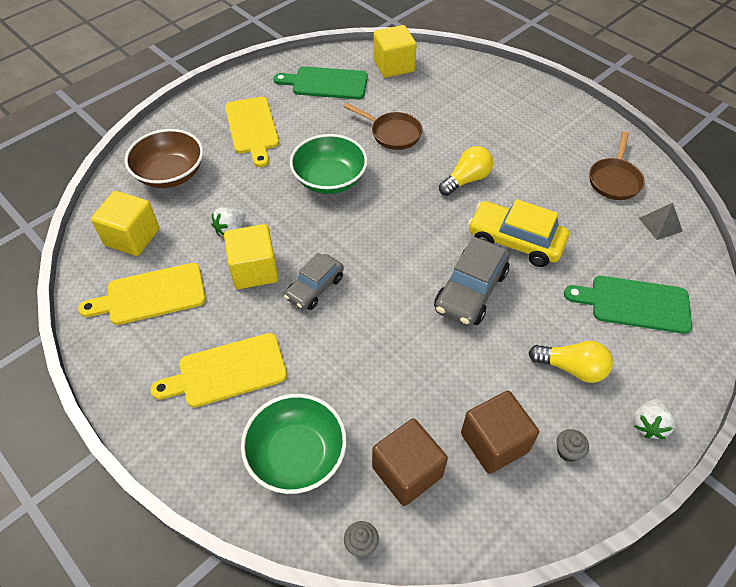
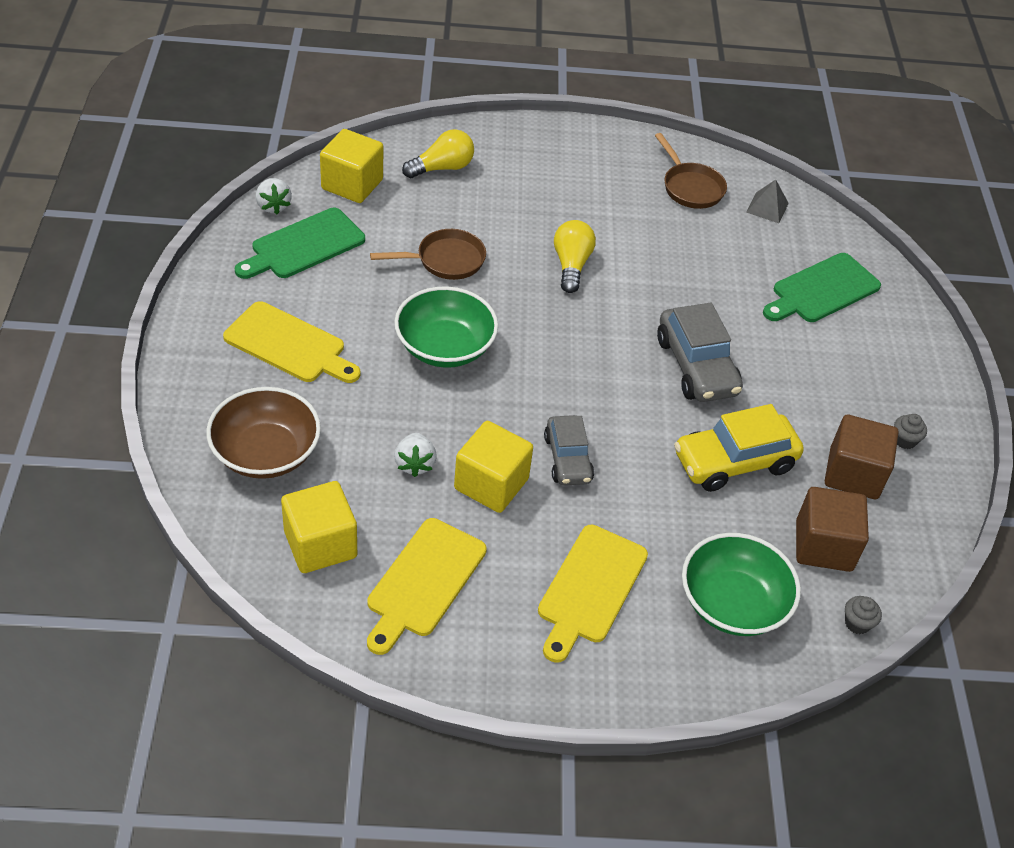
camera: 50 degrees left, 5 degrees down
(515, 241) = (679, 297): yellow car -> yellow car (734, 462)
(571, 368) = (838, 375): yellow light bulb -> yellow light bulb (442, 168)
(648, 425) = (929, 379): white strawberry -> white strawberry (273, 206)

